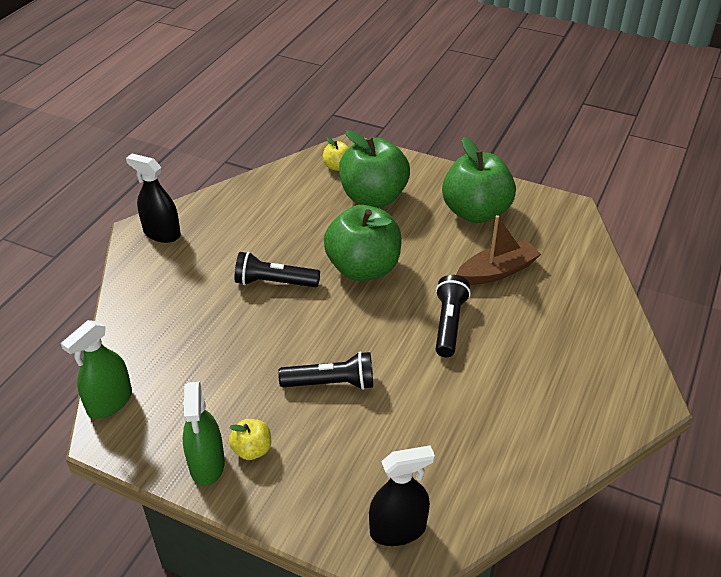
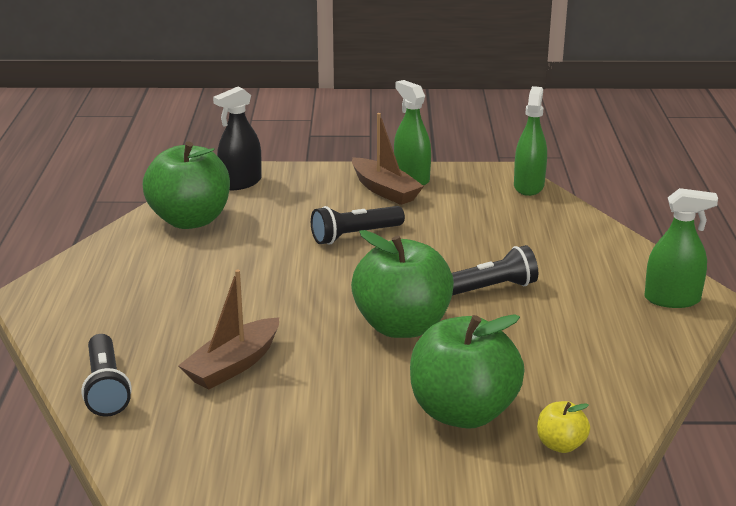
camera: 155 degrees right, 15 degrees down
(162, 233) = (672, 299): black spray bottle -> green spray bottle
(252, 450) = (385, 190): yellow apple -> brown boat
(449, 324) = (267, 302): black flashlight -> black flashlight (106, 388)
(475, 212) = (298, 433): green apple -> green apple (190, 220)

